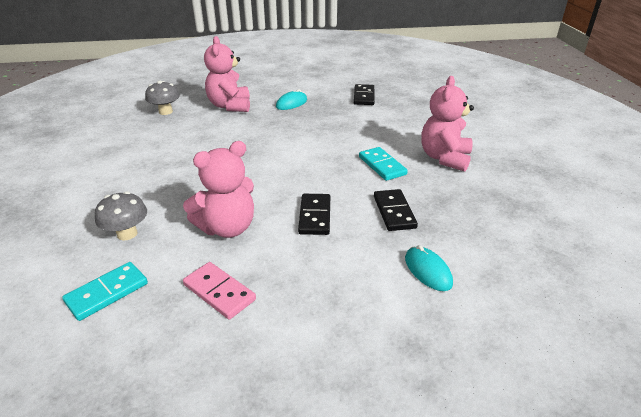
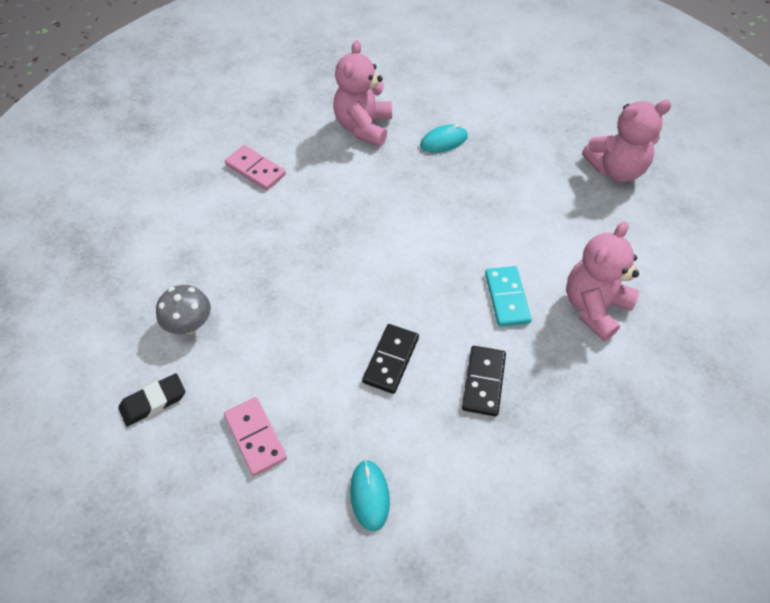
camera: 20 degrees right, 20 degrees up
(107, 293) = (153, 402): turquoise domino -> black eraser
(154, 138) = (255, 170): none -> pink domino
(165, 112) = (282, 119): grey mushroom -> none
(227, 228) = (291, 348): pink teddy bear -> pink teddy bear (616, 169)
(364, 96) = (547, 150): black domino -> none
(428, 271) = (477, 482): turquoise mouse -> turquoise mouse (369, 495)

